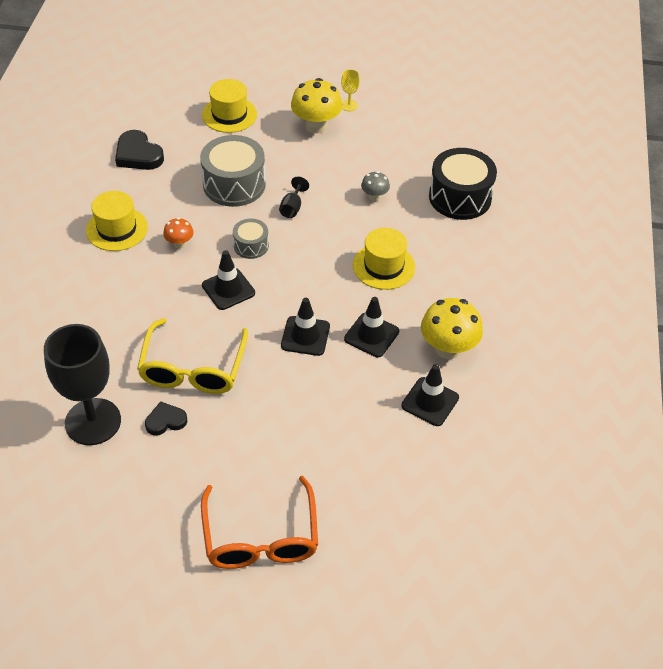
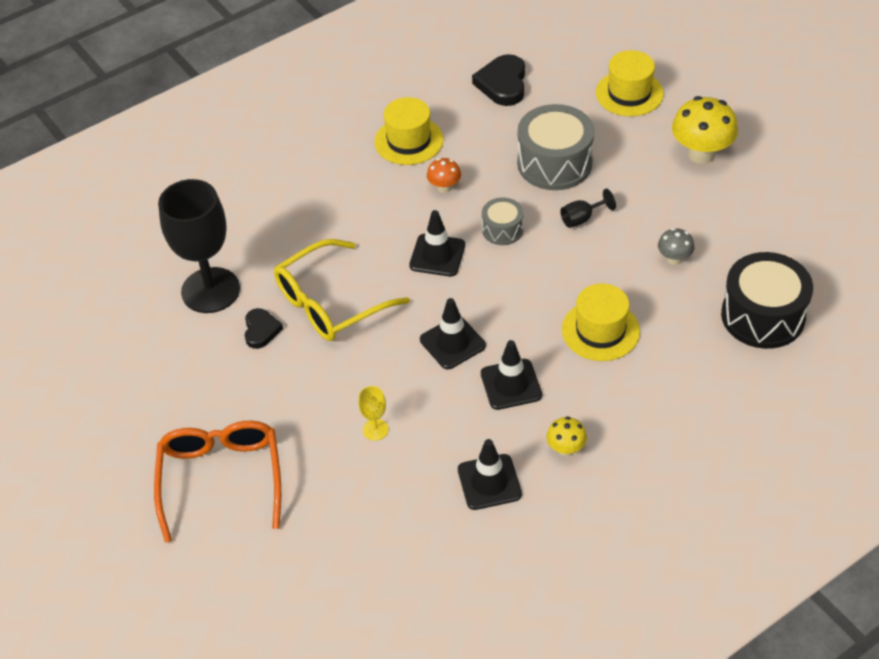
camera: 50 degrees right, 0 degrees up
(165, 421) = (261, 330): black heart -> black heart turned 60 degrees clockwise
(260, 537) = (221, 478): orange glasses -> orange glasses turned 135 degrees clockwise
(349, 105) = (761, 153): yellow goblet -> yellow goblet (375, 429)
(448, 348) = (566, 449): yellow mushroom -> yellow mushroom, size x0.53

